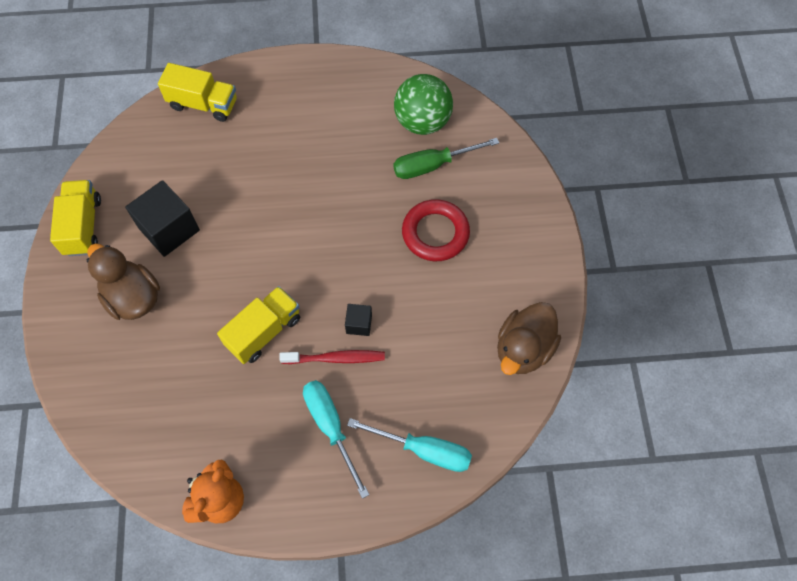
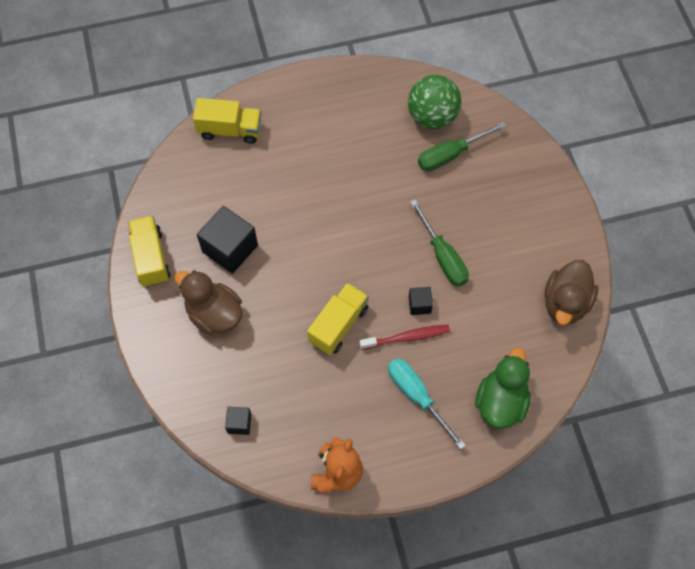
camera: 10 degrees left, 0 degrees up
(127, 423) = (239, 423): none -> black cube
(398, 274) = (443, 256): none -> green screwdriver
(424, 450) = (500, 402): turquoise screwdriver -> green duck
(435, 233) = (467, 215): red ring -> none

